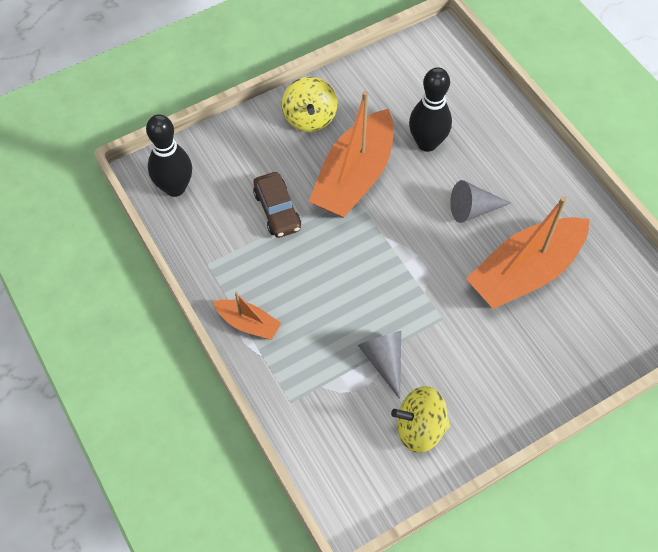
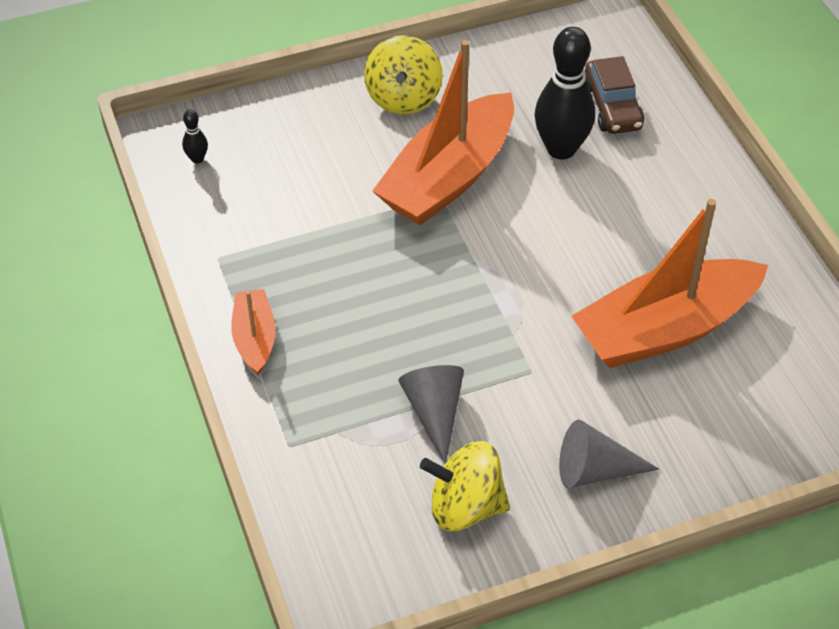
camera: 10 degrees right, 10 degrees down
(175, 188) = (197, 159): black bowling pin -> black bowling pin, size x0.42
(248, 323) = (255, 338): orange boat -> orange boat turned 135 degrees counterclockwise
(277, 210) = (330, 204): brown car -> brown car (612, 106)
(473, 209) = (607, 239): grey cone -> grey cone (595, 470)

